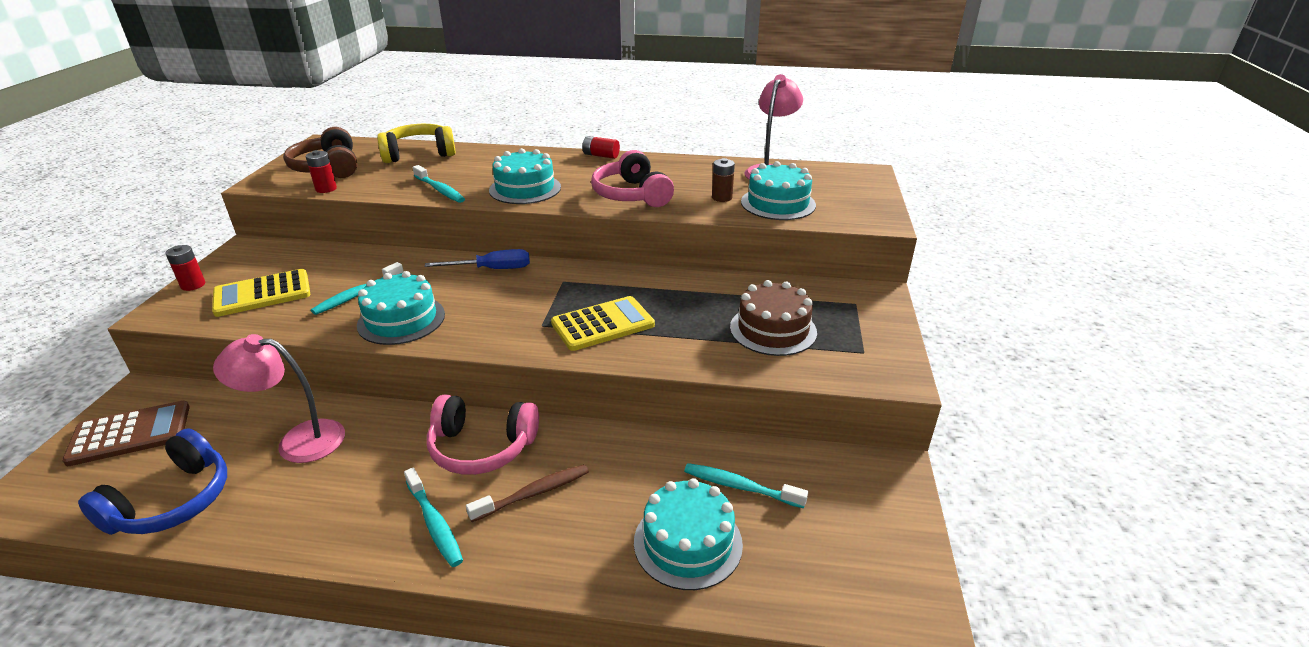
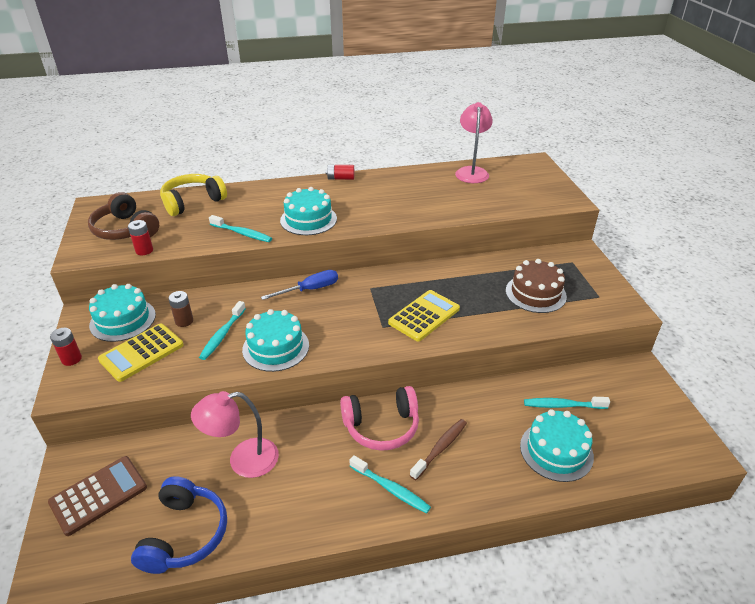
camera: 20 degrees left, 5 degrees up
(631, 195) = (392, 210): pink headphones -> none
(722, 198) = (456, 201): brown battery -> brown battery (184, 321)
(778, 203) = (496, 198): turquoise cake -> turquoise cake (123, 320)

